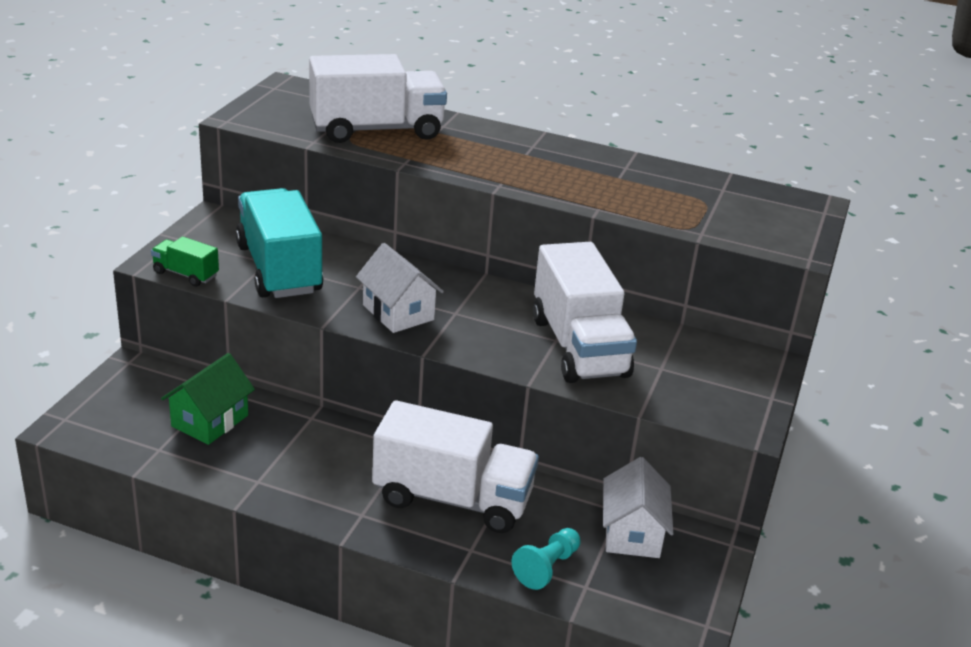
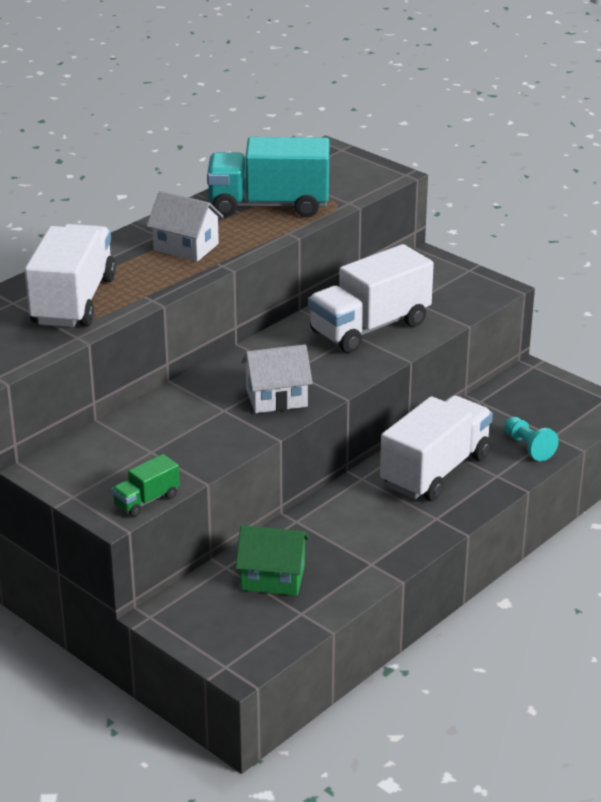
camera: 65 degrees left, 0 degrees up
(210, 421) = (273, 578): green house -> green house turned 45 degrees counterclockwise
(279, 269) = (168, 446): turquoise truck -> turquoise truck (269, 205)
(579, 347) = (369, 328): white truck -> white truck turned 135 degrees clockwise
(632, 533) = (506, 402): white house -> white house (186, 247)

